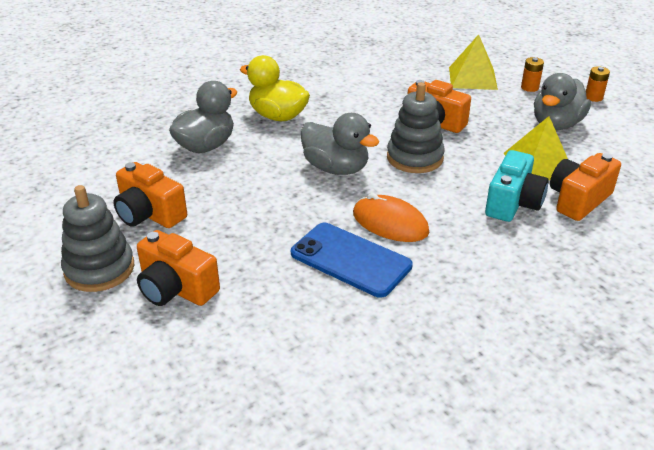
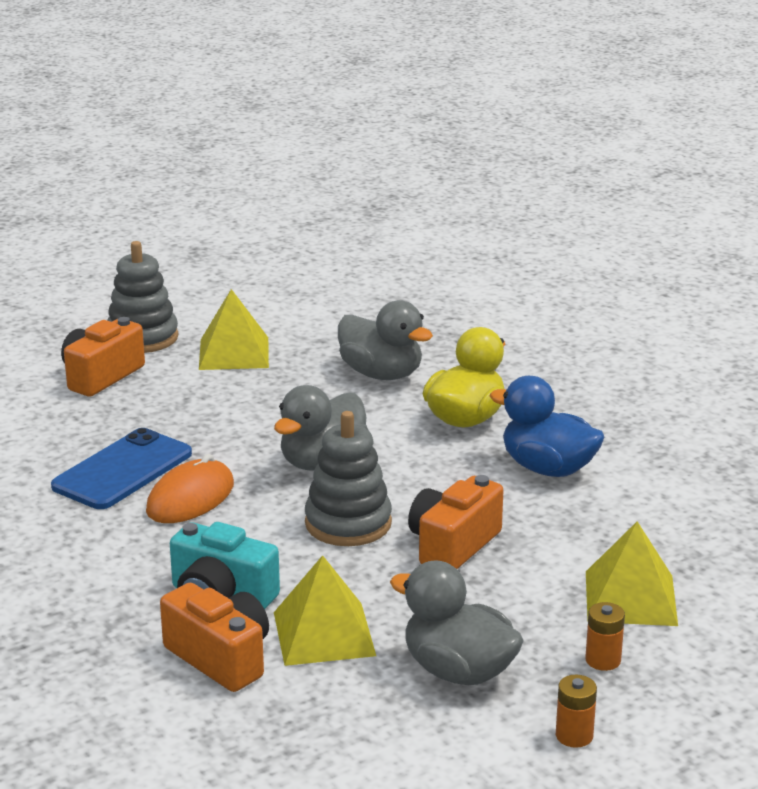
camera: 90 degrees right, 10 degrees down
(149, 214) = (234, 353): orange camera -> yellow pyramid
(342, 93) = (547, 468): none -> blue duck

